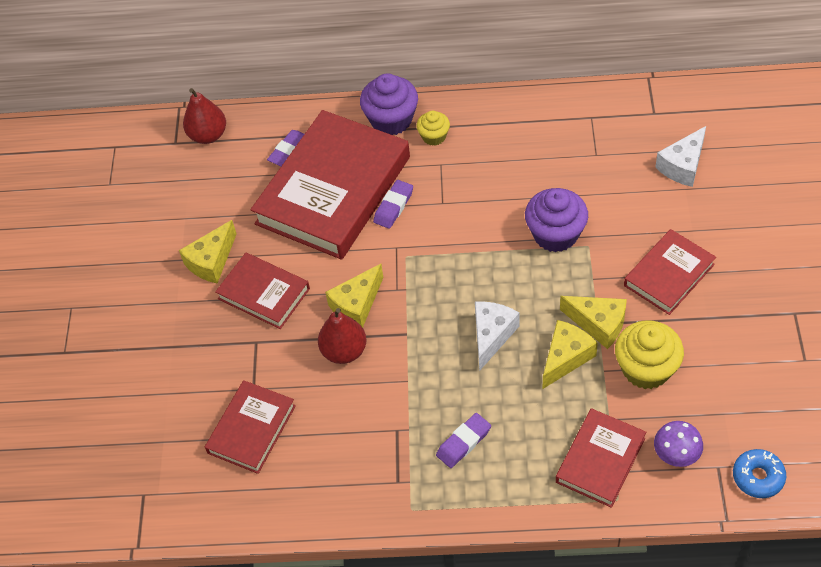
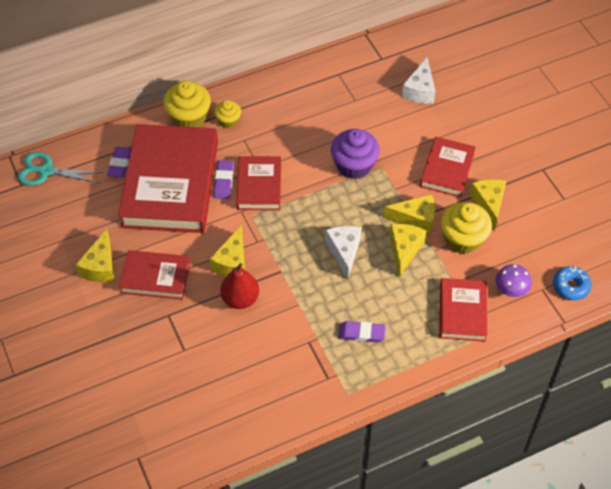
camera: 30 degrees left, 0 degrees up
(208, 135) = (46, 171): red pear -> turquoise scissors
(251, 429) = (198, 380): red book -> red book (259, 186)
(391, 120) = (189, 118): purple cupcake -> yellow cupcake
(463, 442) = (361, 333): purple eraser -> purple eraser turned 75 degrees clockwise
(700, 336) = (488, 204): none -> yellow cheese

